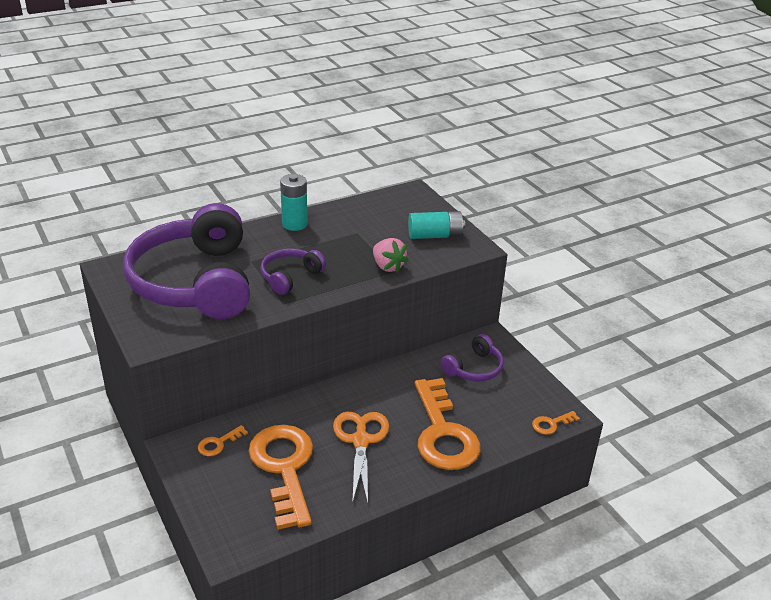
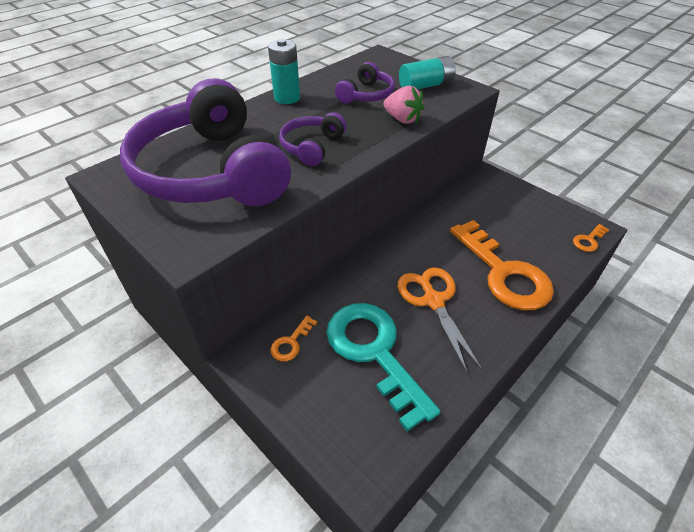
camera: 15 degrees left, 10 degrees up
(284, 468) = (374, 352): orange key -> turquoise key
(474, 368) = (490, 205): purple headphones -> purple headphones (366, 95)

